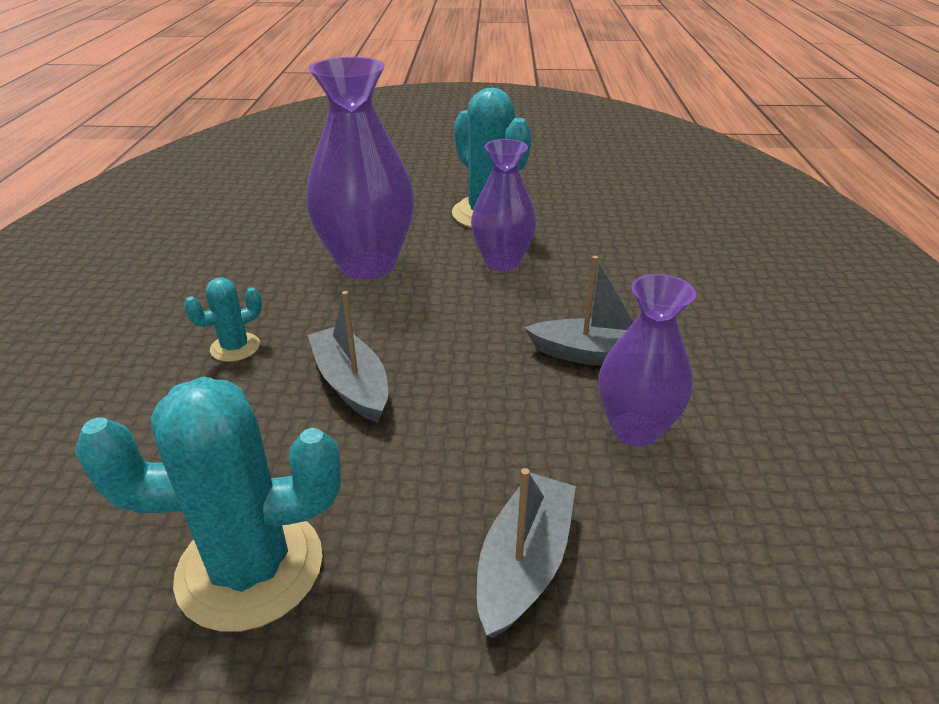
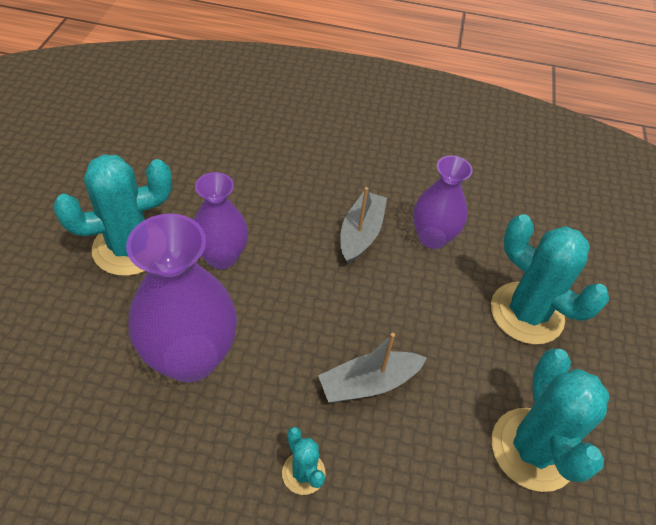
camera: 85 degrees left, 15 degrees up
(524, 563) = (526, 313): grey boat -> turquoise cactus

